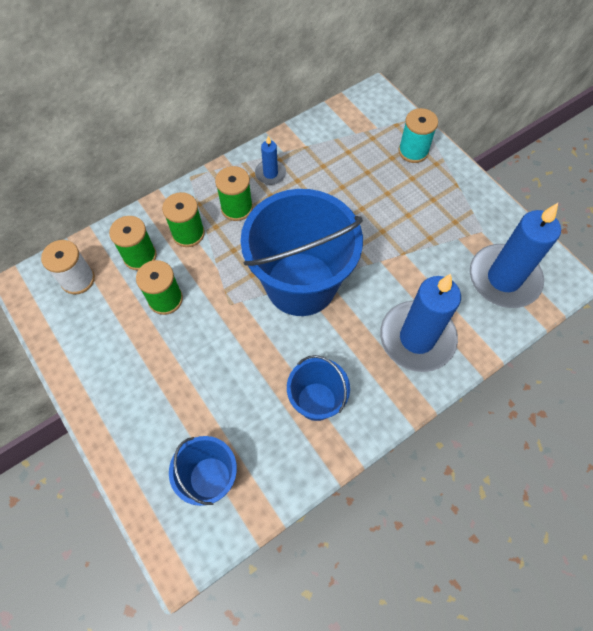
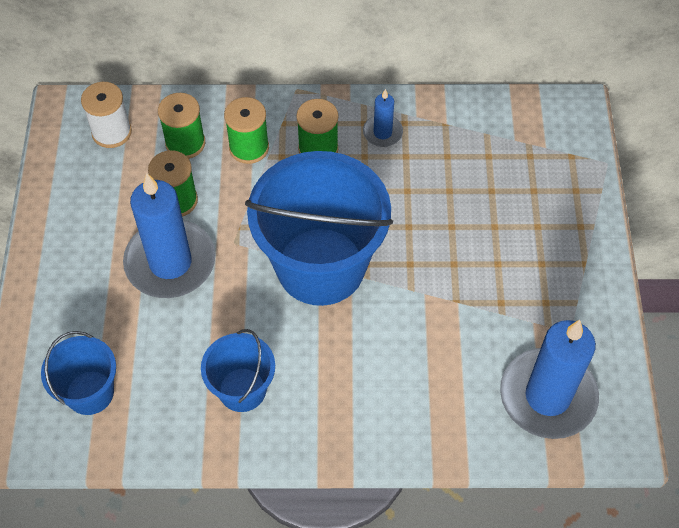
camera: 35 degrees right, 5 degrees down
(413, 151) = (564, 197): turquoise spool -> none
(417, 338) = (396, 395): blue candle -> blue candle (170, 262)

